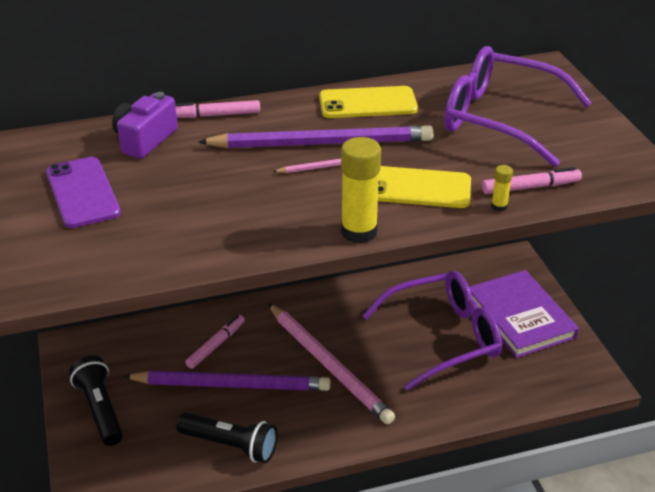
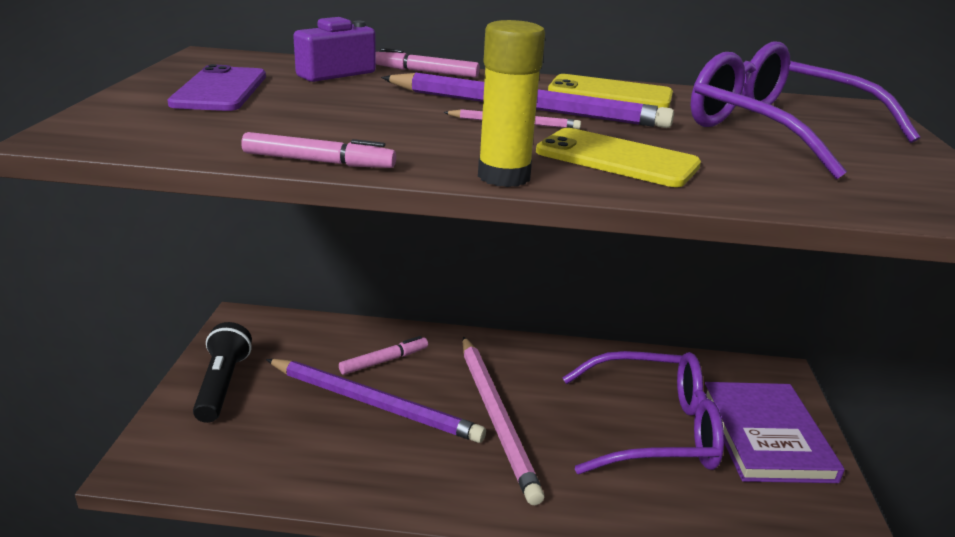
camera: 20 degrees right, 10 degrees down
(230, 446) = (329, 466): black flashlight -> none
(499, 206) = (727, 196): yellow glue stick -> none
(530, 187) = (788, 189): pink marker -> pink marker (318, 162)

